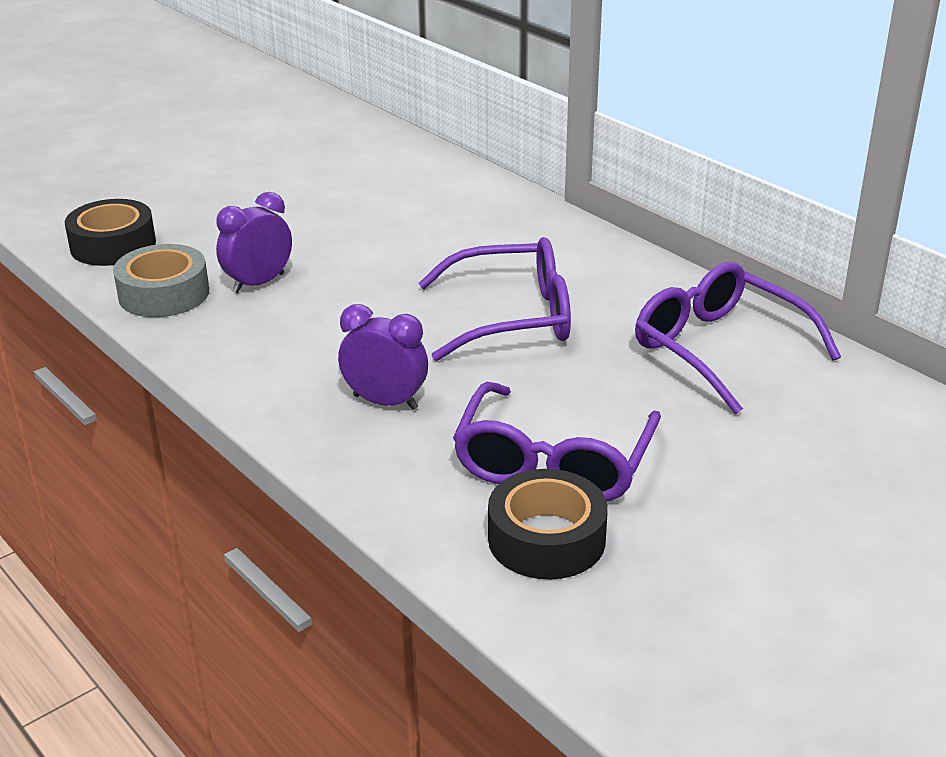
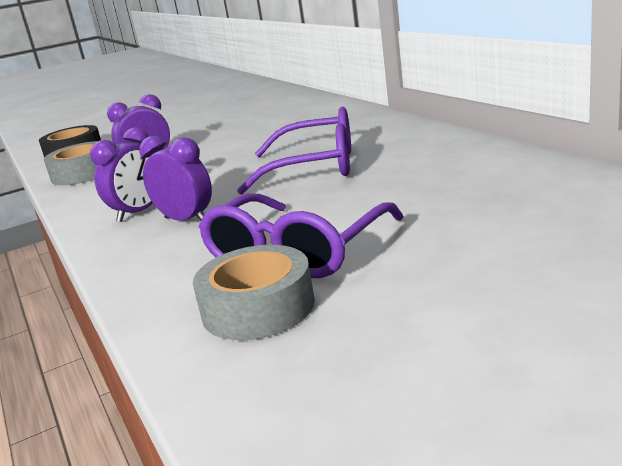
camera: 15 degrees right, 10 degrees down
(309, 383) = (139, 212): none -> purple clock
(546, 539) = (258, 307): black tape -> grey tape
(719, 348) = (477, 173): purple glasses -> none

